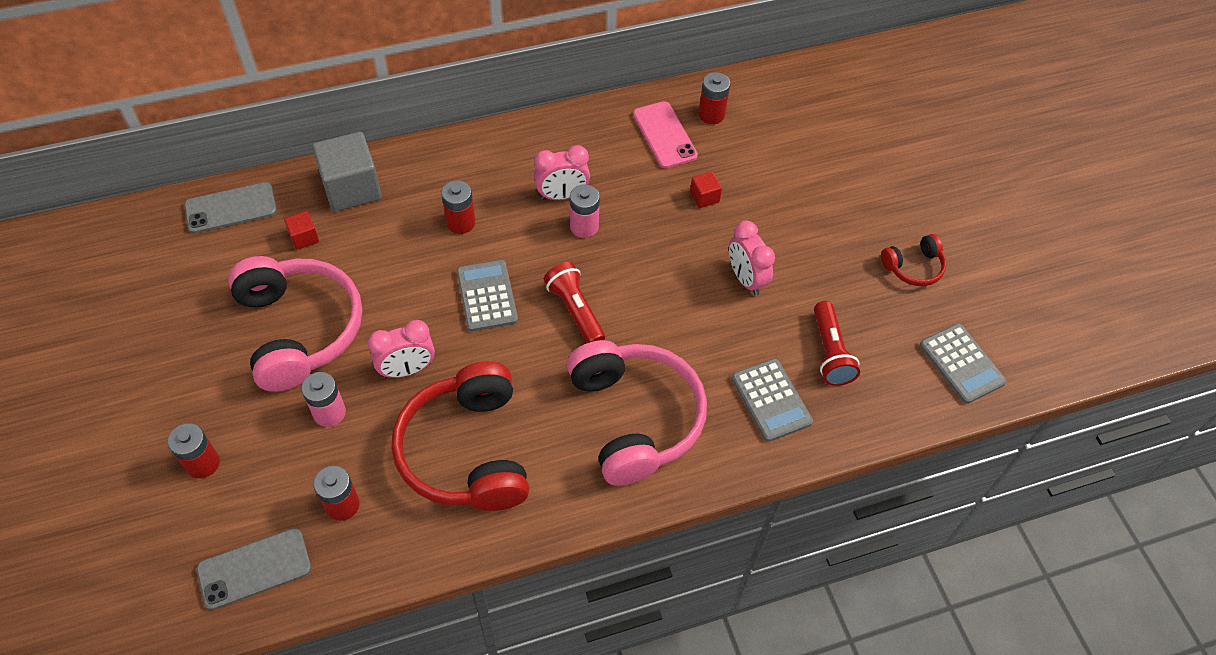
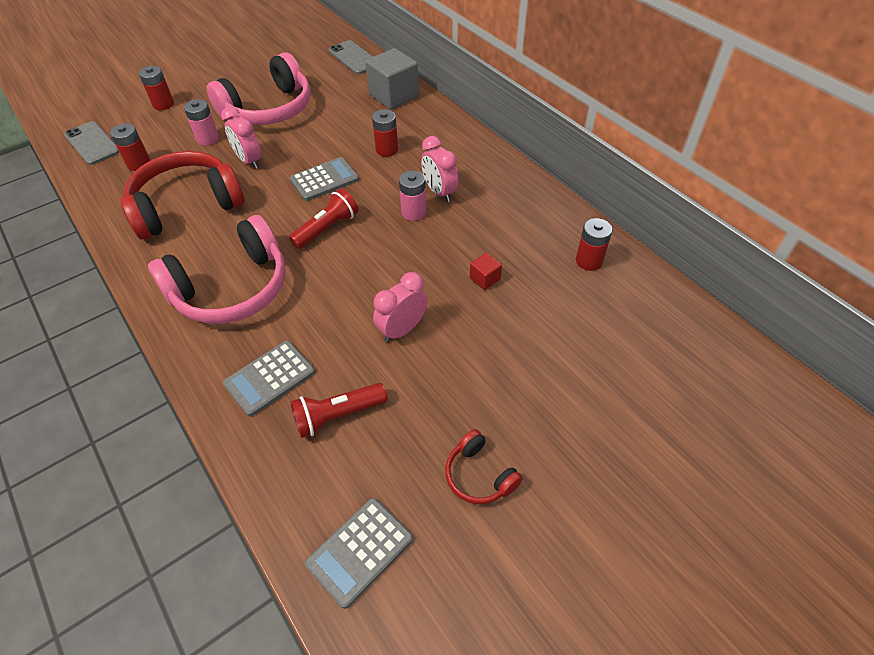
camera: 75 degrees right, 5 degrees down
(304, 237) = (343, 90): red cube -> none
(664, 135) = (542, 236): pink phone -> none

